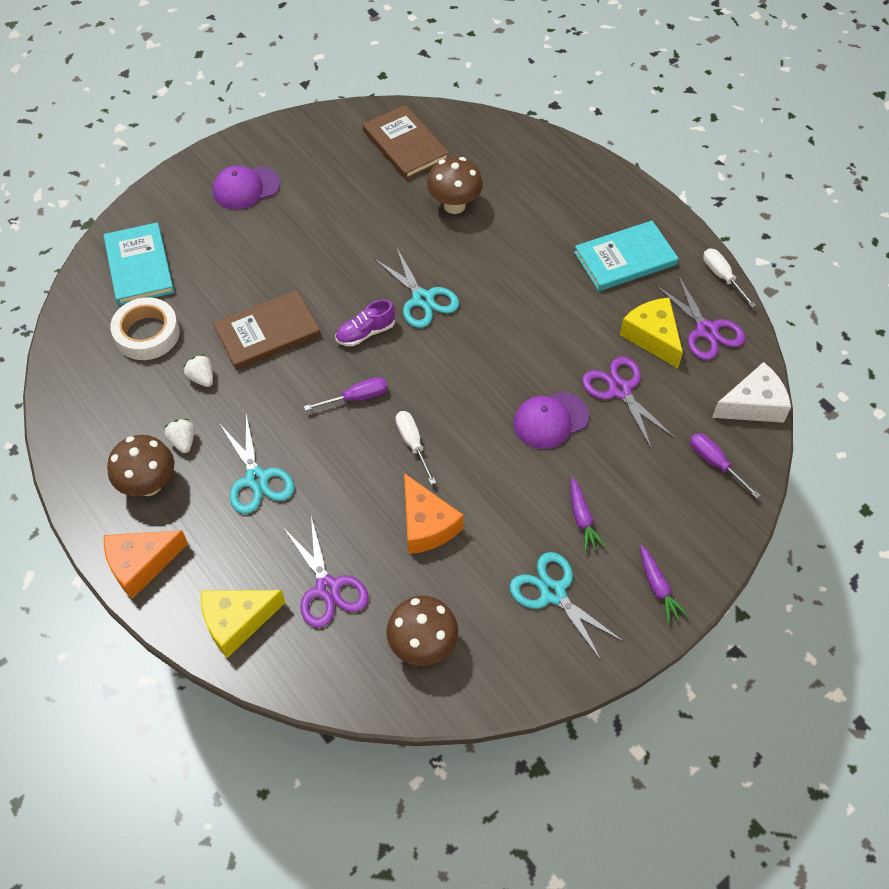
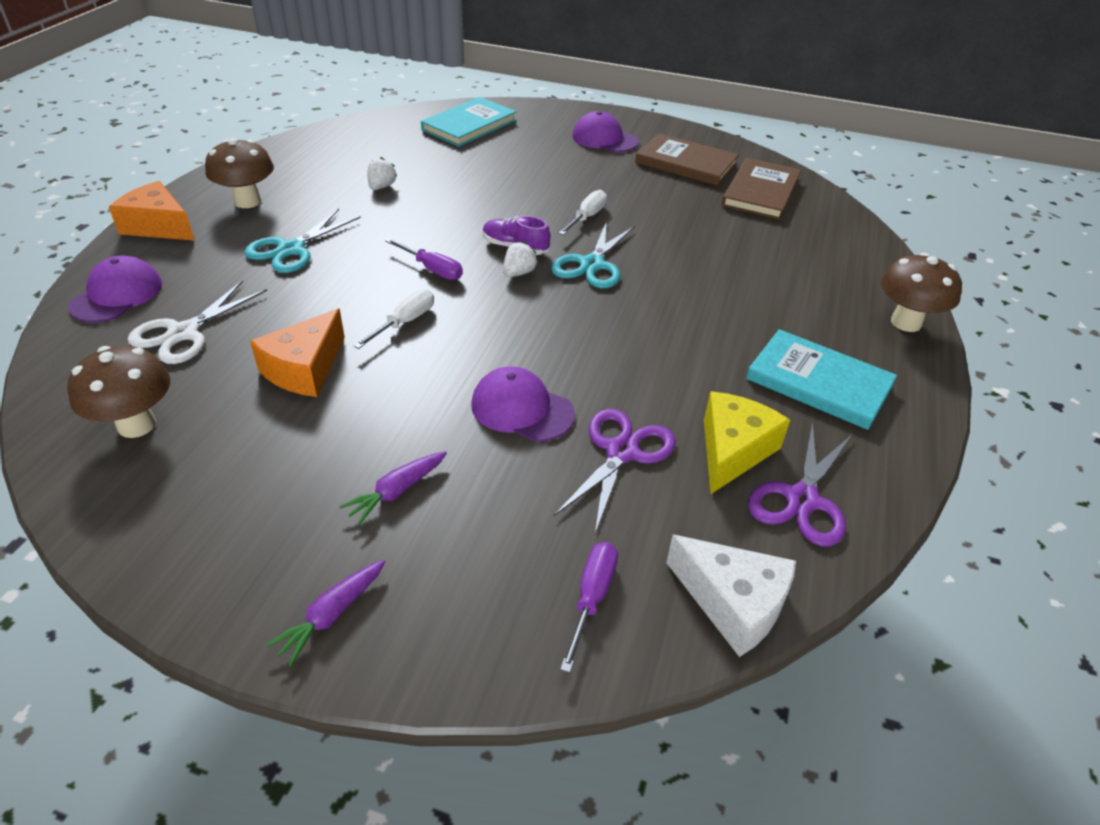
camera: 55 degrees right, 15 degrees down
(147, 334) = (405, 150): white tape -> none
(183, 441) = (306, 201): white strawberry -> white strawberry (518, 273)
(237, 622) = (117, 295): yellow cheese -> purple cap
(267, 332) = (462, 199): brown book -> brown book (686, 163)
(327, 588) = (184, 333): purple scissors -> white scissors
(454, 205) = (729, 242): brown mushroom -> brown mushroom (906, 322)
(553, 593) = (265, 507): turquoise scissors -> none
(722, 277) = (905, 481): white screwdriver -> white screwdriver (587, 217)

